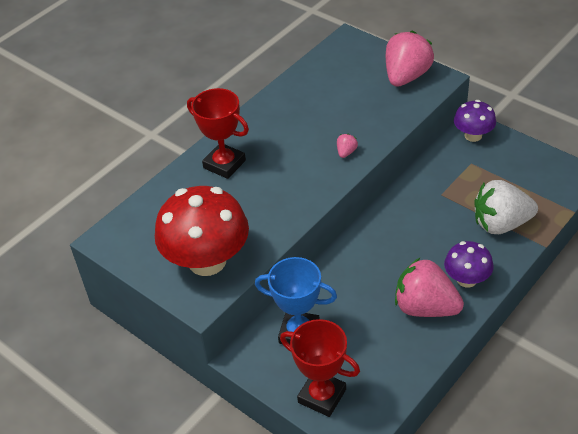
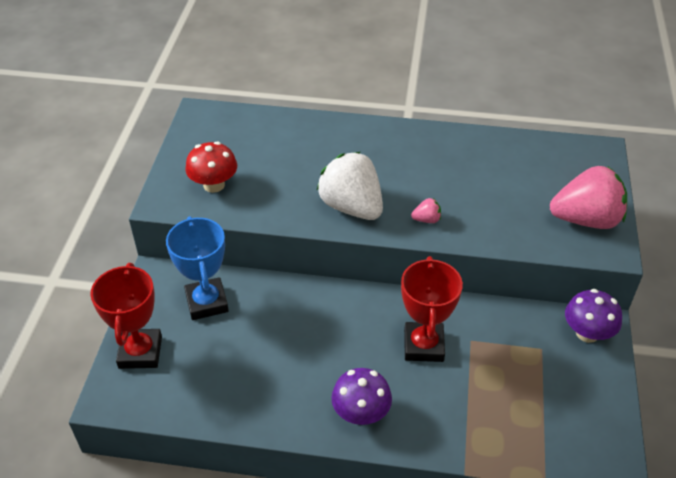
camera: 55 degrees right, 0 degrees up
(207, 261) = (214, 185): red mushroom -> red mushroom, size x0.54
(224, 164) = (342, 143): red trophy -> red trophy (423, 345)
(425, 307) = (298, 391): pink strawberry -> none
(501, 224) = (467, 414): white strawberry -> white strawberry (351, 207)

